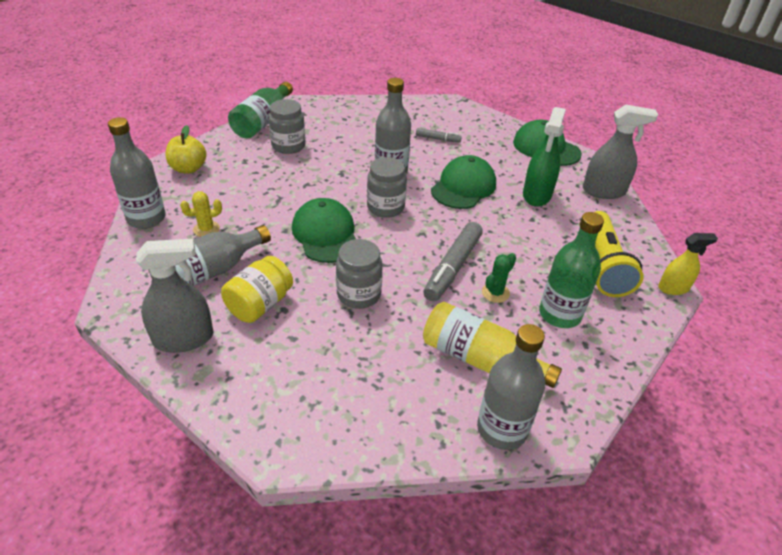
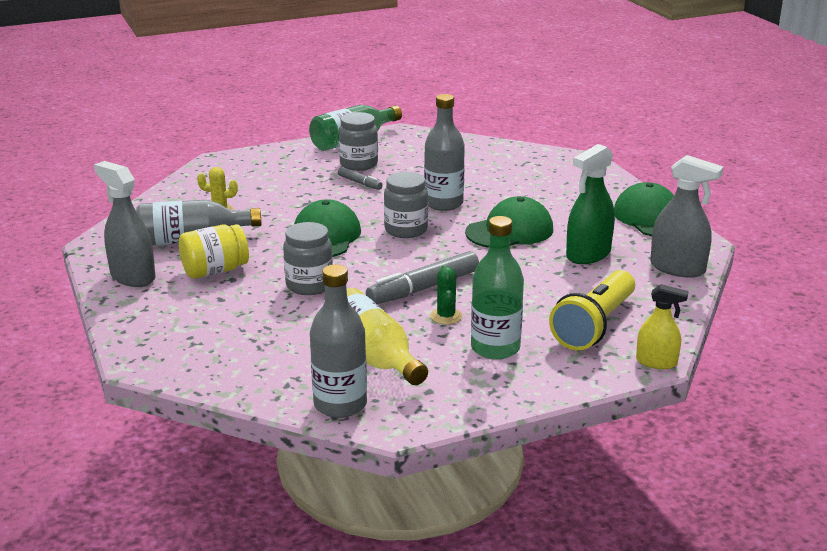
camera: 30 degrees right, 15 degrees down
(146, 218) = (176, 192): grey bottle -> none
(184, 338) = (132, 276): grey spray bottle -> grey spray bottle turned 150 degrees counterclockwise
(188, 168) = (246, 164): yellow apple -> none
(438, 139) = (527, 187): grey marker -> grey marker (360, 183)
(495, 293) = (446, 316): green cactus -> green cactus turned 75 degrees counterclockwise

